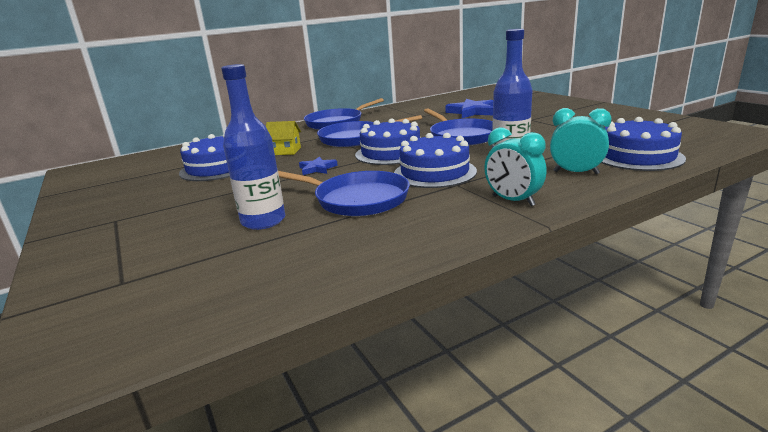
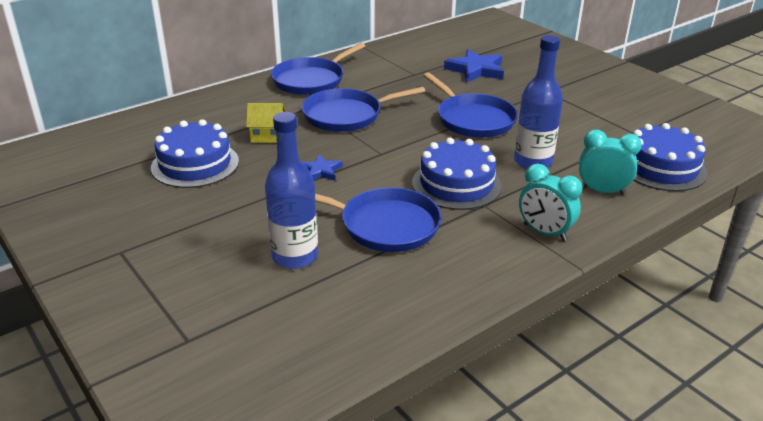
camera: 10 degrees left, 10 degrees up
(391, 153) = (398, 146): blue cake -> none

